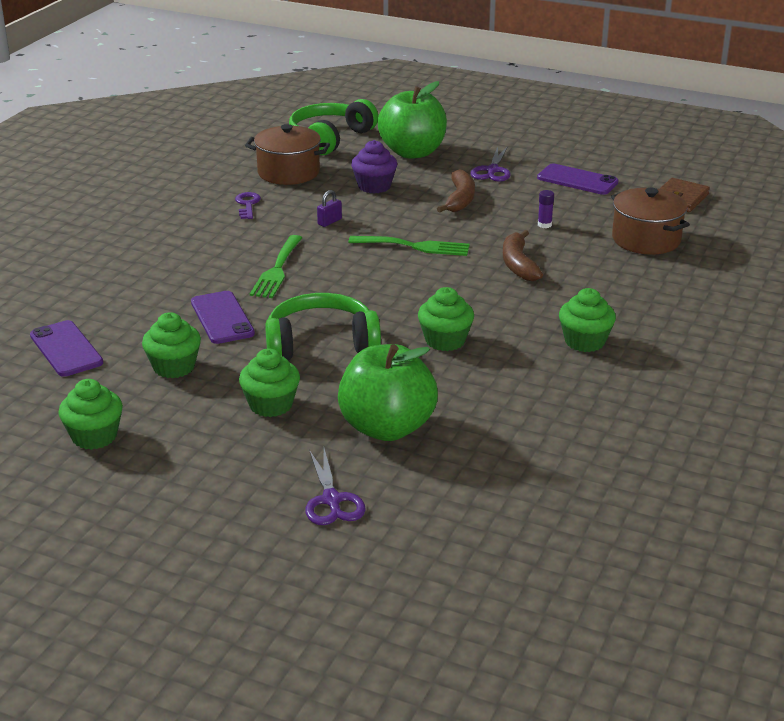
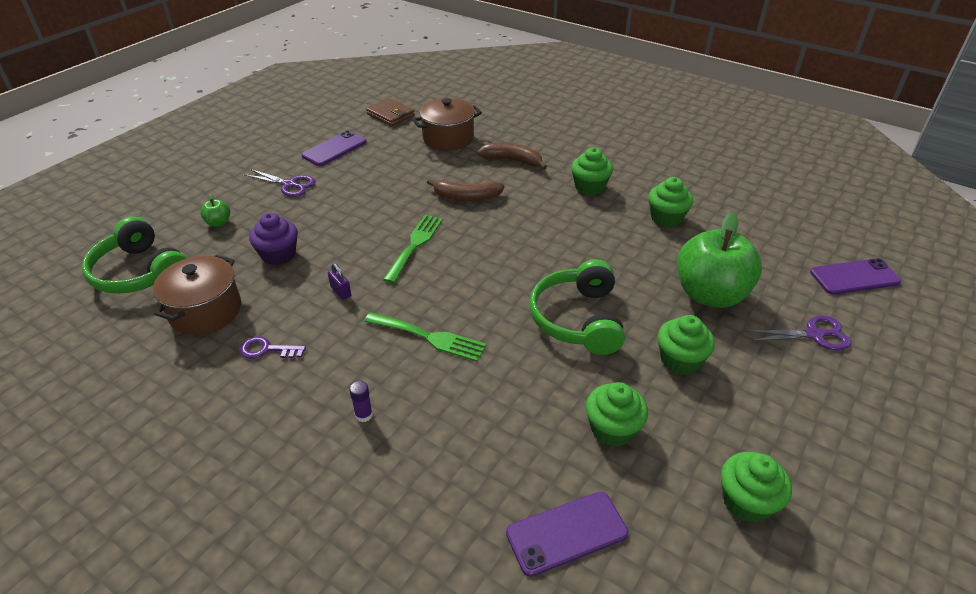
camera: 80 degrees left, 10 degrees up
(222, 318) = (519, 385): purple phone -> purple phone (854, 277)
(412, 152) = (218, 223): green apple -> green apple, size x0.40
(445, 340) = (580, 249): green cupcake -> green cupcake (666, 218)
(460, 199) = (336, 209): brown banana -> brown banana (512, 160)
(544, 225) = (405, 175): purple glue stick -> purple glue stick (364, 415)

